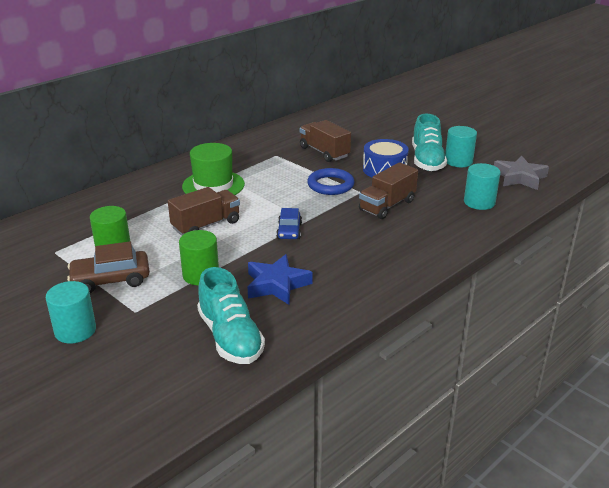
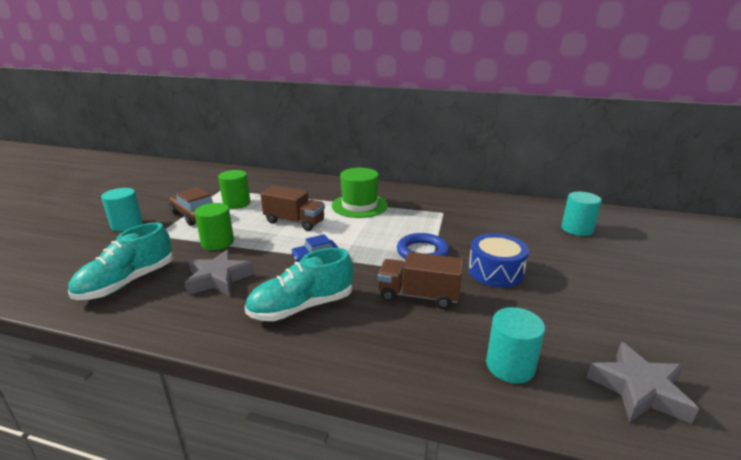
camera: 60 degrees right, 5 degrees down
(276, 285) = (219, 279): blue star -> grey star
(324, 152) = (482, 230): brown truck -> none
(427, 160) = (559, 293): turquoise shoe -> turquoise shoe (302, 307)
(458, 161) = (595, 317): turquoise cylinder -> turquoise cylinder (577, 229)

